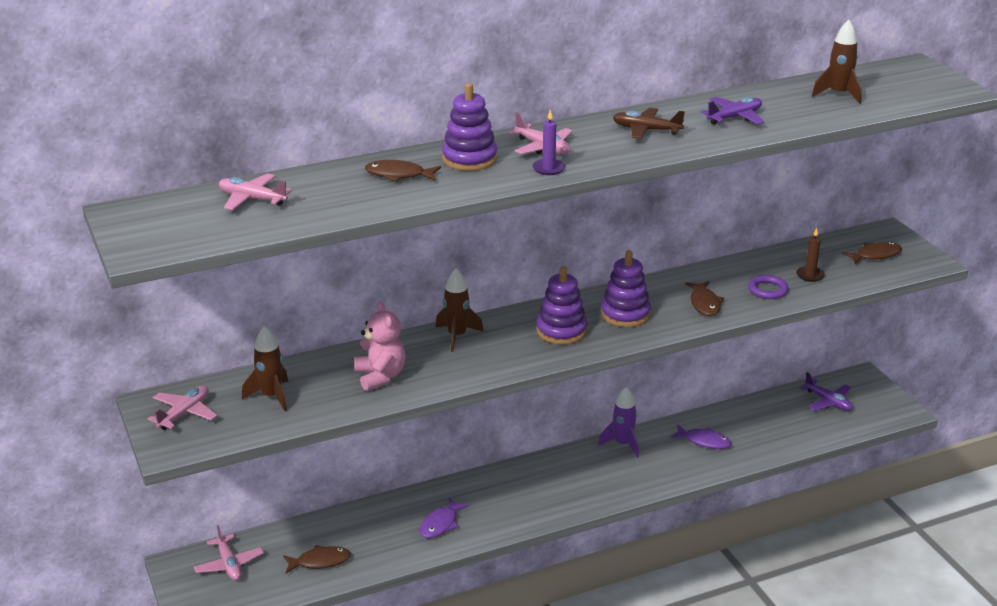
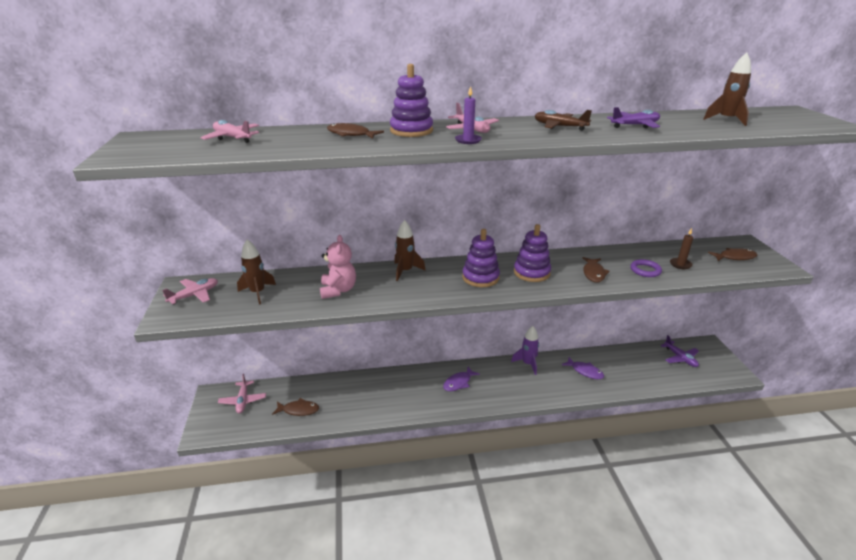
camera: 15 degrees right, 0 degrees up
(440, 524) = (387, 398): purple fish -> purple fish (458, 383)

